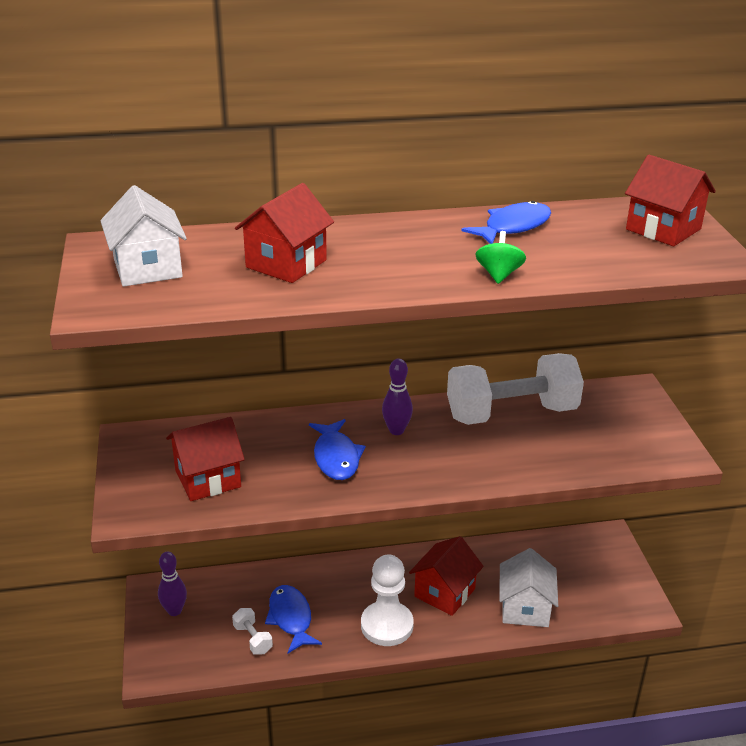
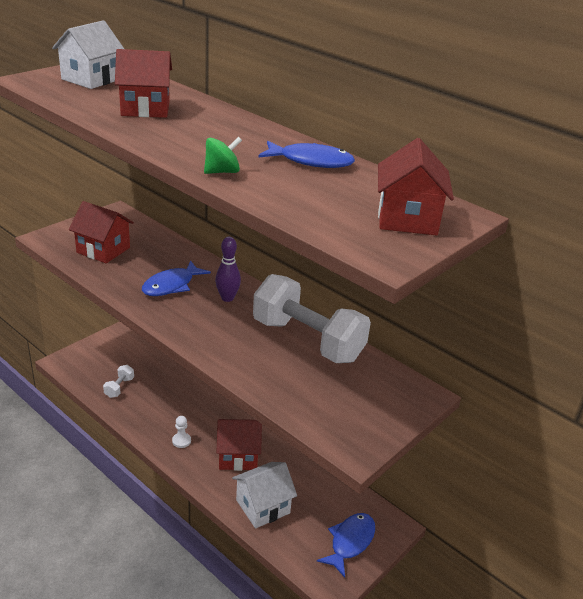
camera: 50 degrees right, 0 degrees up
(174, 611) = (116, 347): purple bowling pin -> none
(291, 618) = (150, 395): blue fish -> blue fish (350, 542)
(387, 625) = (181, 441): white pawn -> white pawn, size x0.45

